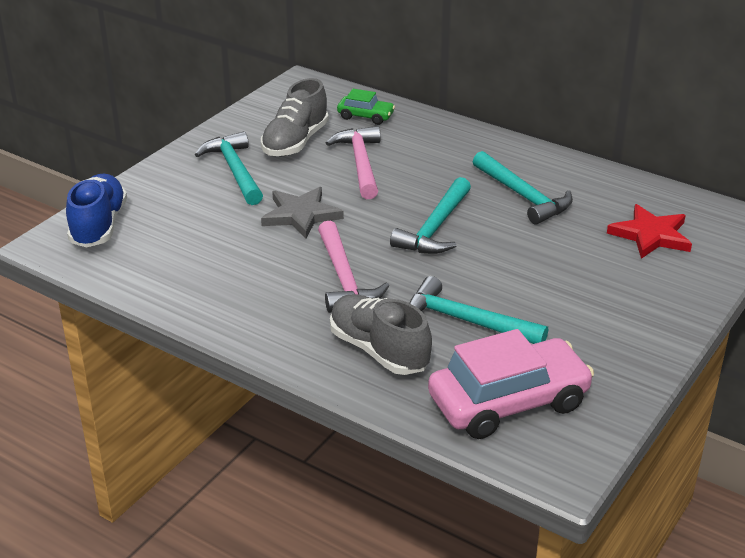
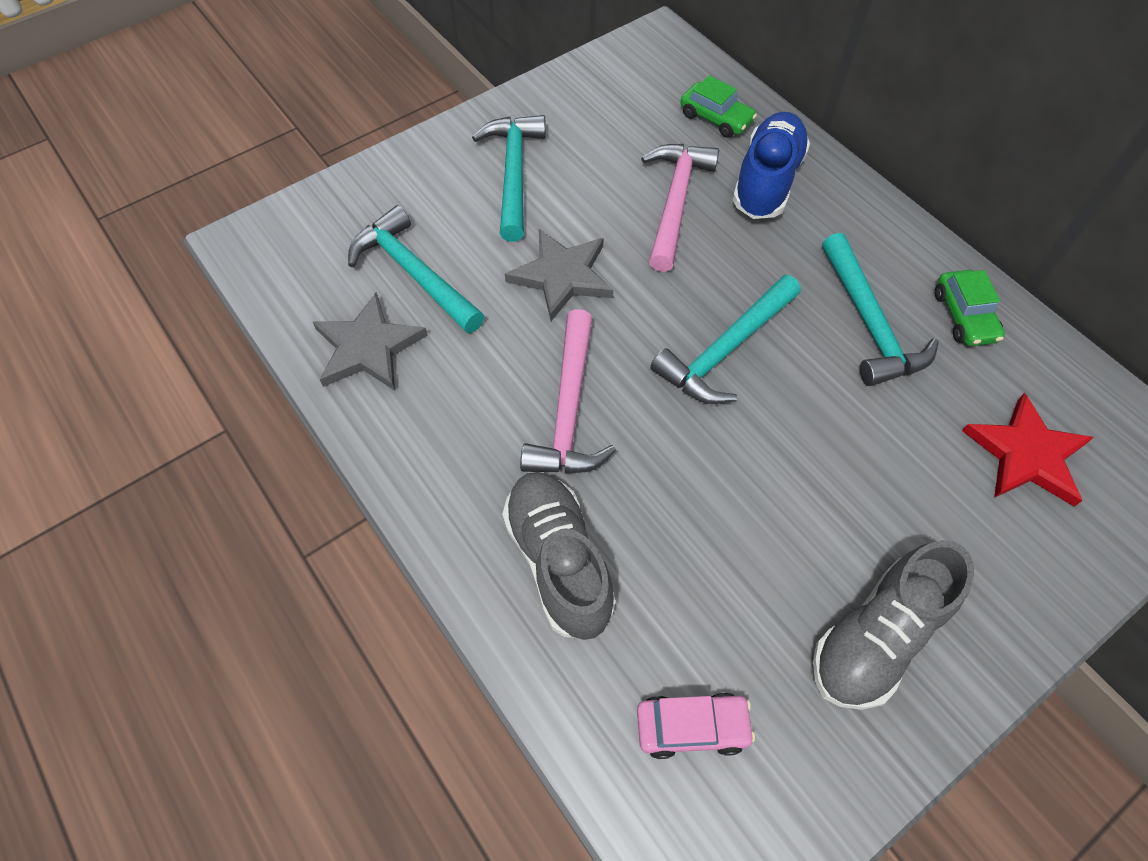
camera: 20 degrees right, 25 degrees up
(99, 226) = (316, 226): blue shoe -> blue shoe (767, 181)
(179, 279) = (368, 347): none -> grey star
(295, 142) = (608, 143): grey shoe -> grey shoe (876, 637)
(466, 321) = (696, 544): turquoise hammer -> turquoise hammer (414, 273)
(508, 402) = (692, 727): pink car -> pink car, size x0.49
(581, 181) = (964, 316): none -> green car

